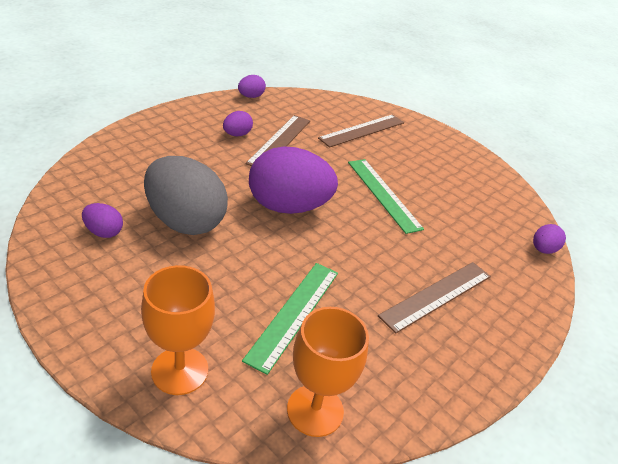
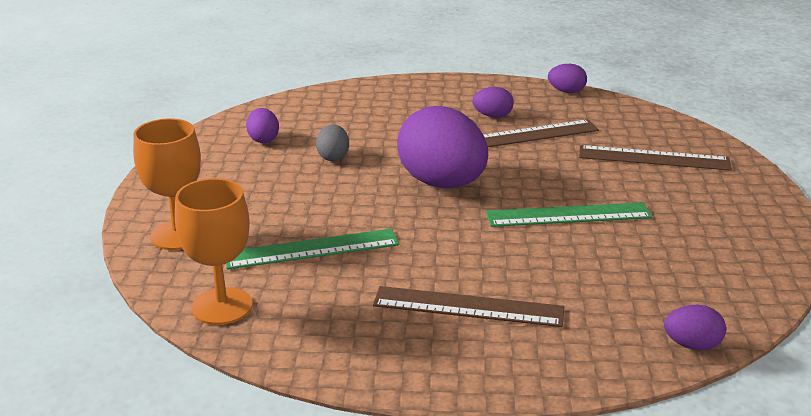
camera: 55 degrees right, 10 degrees down
(185, 221) = (333, 157): grey egg -> grey egg, size x0.44
(383, 194) = (568, 215): green ruler -> green ruler turned 60 degrees clockwise

